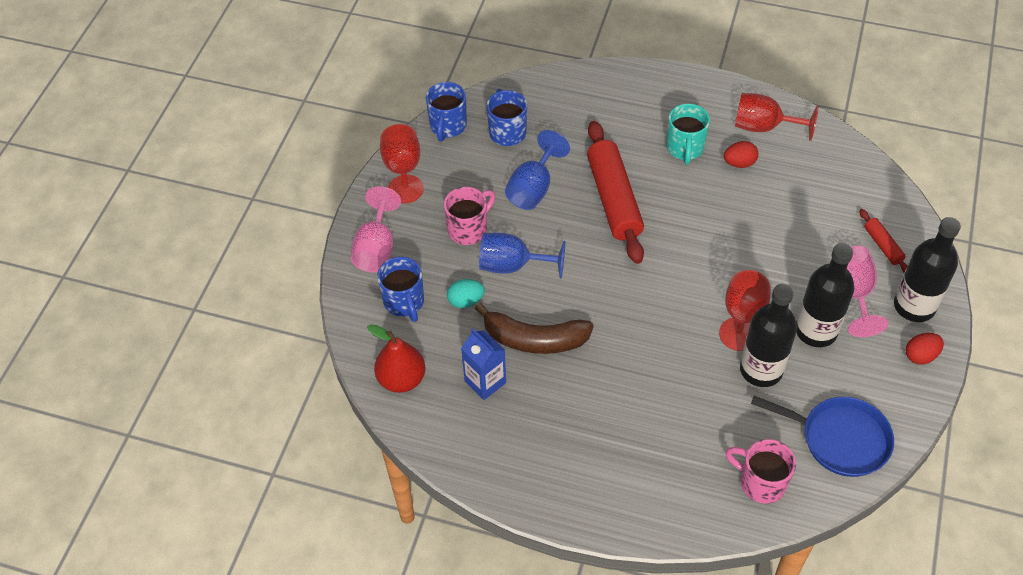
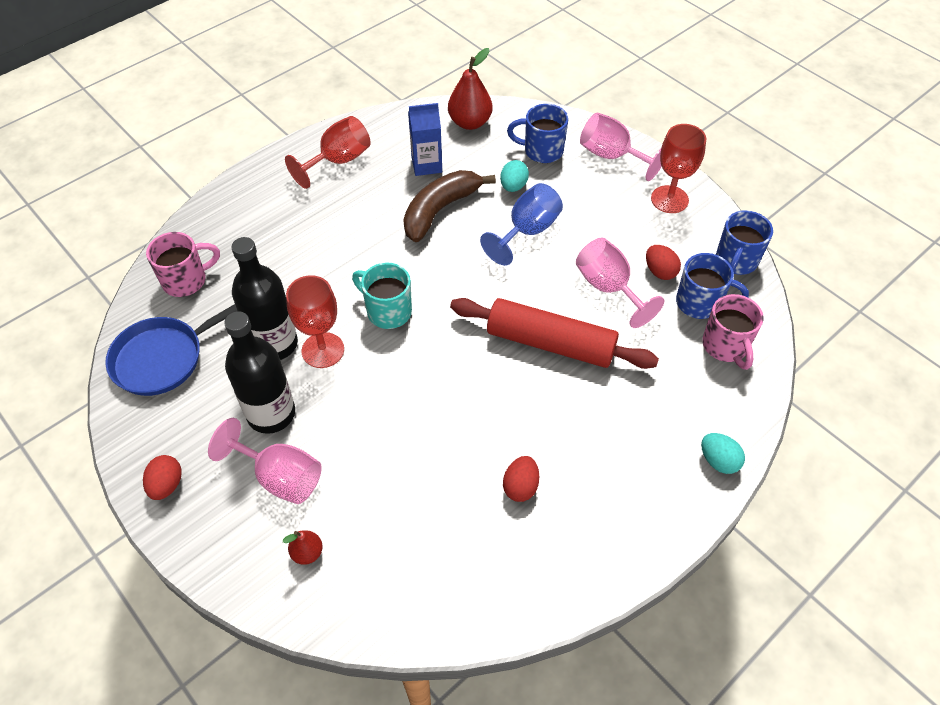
camera: 120 degrees right, 0 degrees up
(448, 126) = (735, 261): blue mug -> blue mug turned 105 degrees counterclockwise
(469, 229) = (591, 221): pink mug -> pink mug (725, 346)
(492, 165) = (660, 271): none -> red egg
(533, 188) = (609, 288): blue goblet -> pink goblet
(634, 78) = (718, 461): none -> turquoise egg
(685, 148) = (577, 446): turquoise mug -> turquoise mug (387, 311)
(764, 127) = (557, 551): red goblet -> red goblet (338, 161)
(882, 245) = (307, 553): red rolling pin -> red pear
(914, 306) = (217, 524): black bottle -> none

